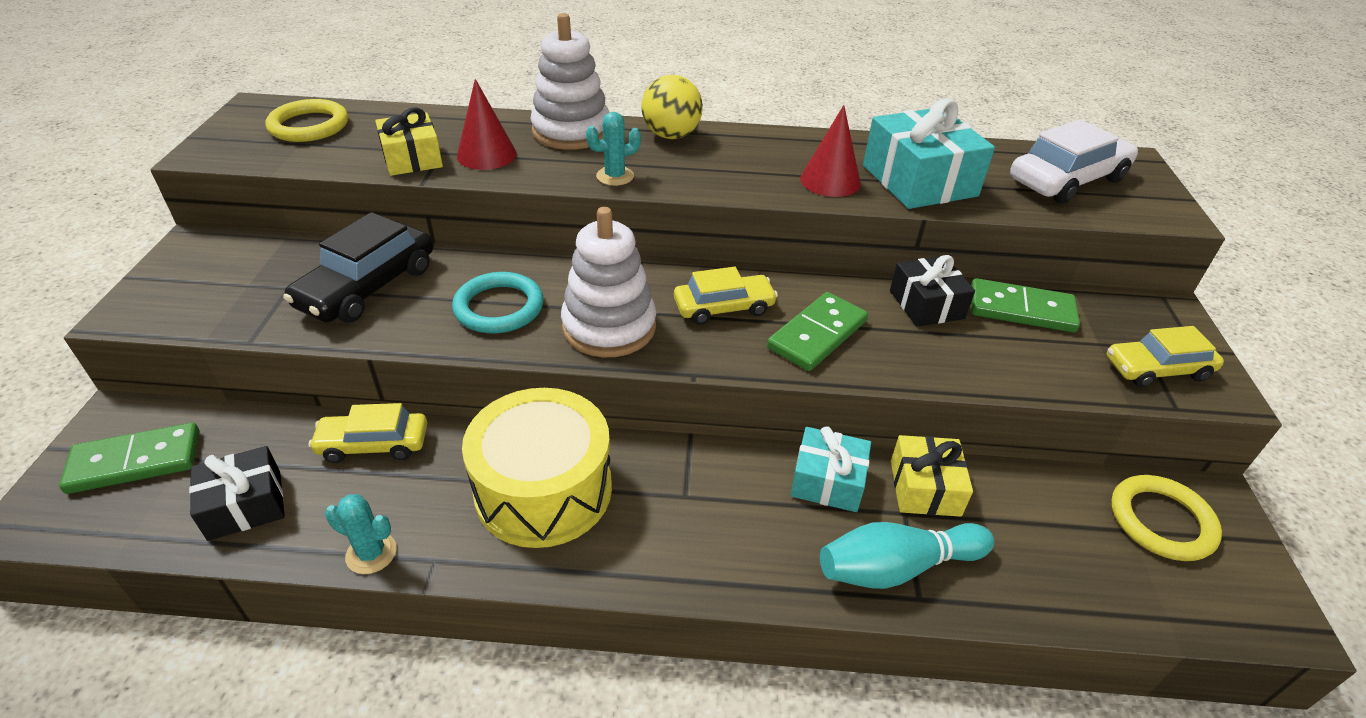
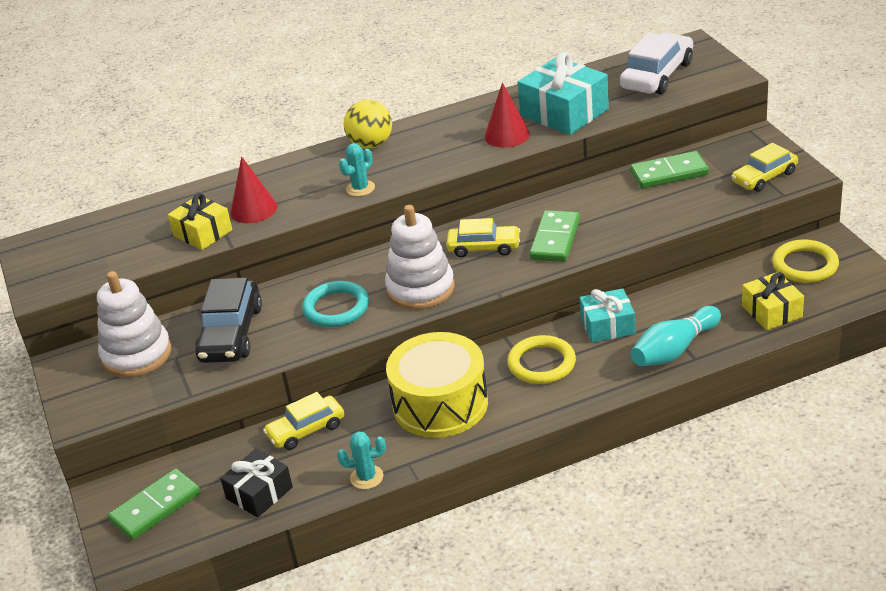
camera: 20 degrees left, 5 degrees down
(309, 126) = (92, 242): yellow ring -> yellow ring (541, 363)
(571, 131) = (296, 169): white stacking toy -> white stacking toy (137, 355)
(724, 307) = (484, 247): yellow car -> yellow car turned 45 degrees clockwise
(925, 488) = (666, 305): yellow gift -> yellow gift (772, 311)
(926, 304) = (610, 194): black gift -> none

